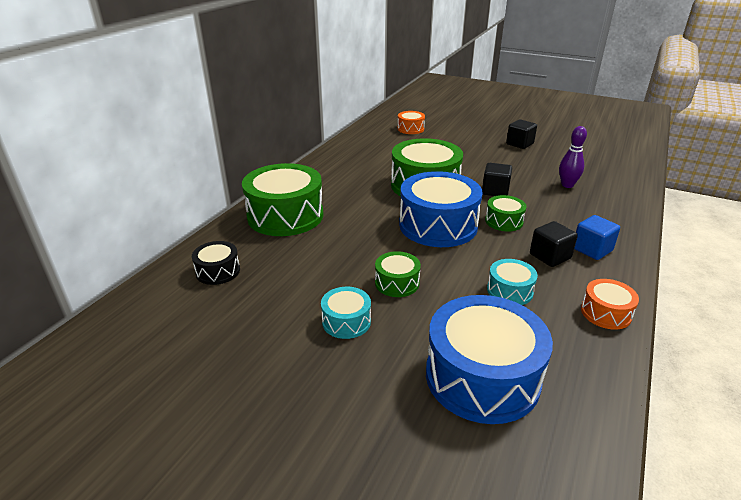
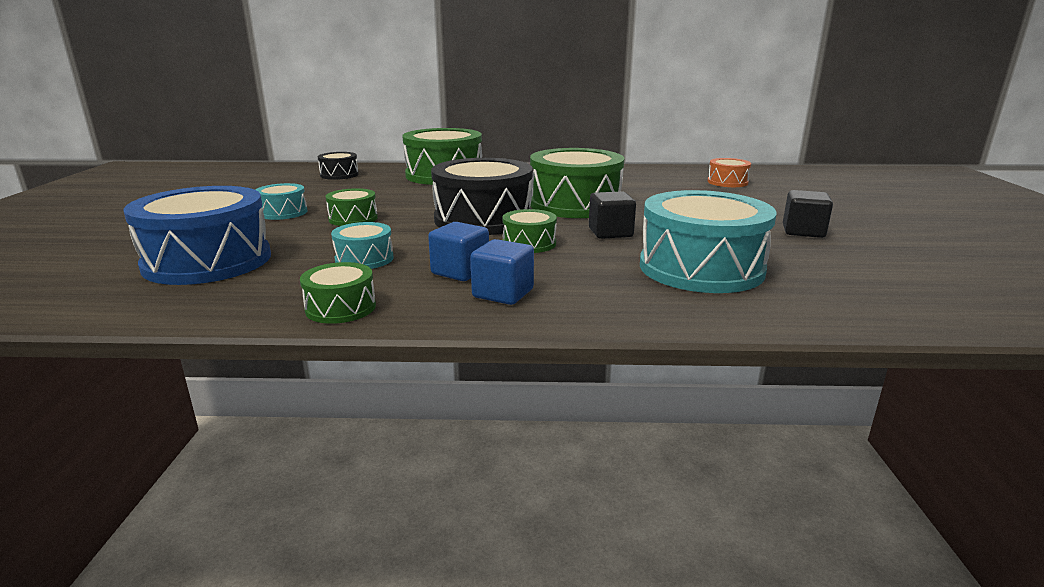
camera: 65 degrees right, 10 degrees down
(438, 225) = (483, 219): blue drum -> black drum
(550, 256) = (460, 271): black cube -> blue cube
(567, 185) = (701, 268): purple bowling pin -> turquoise drum
(606, 313) = (340, 308): orange drum -> green drum

